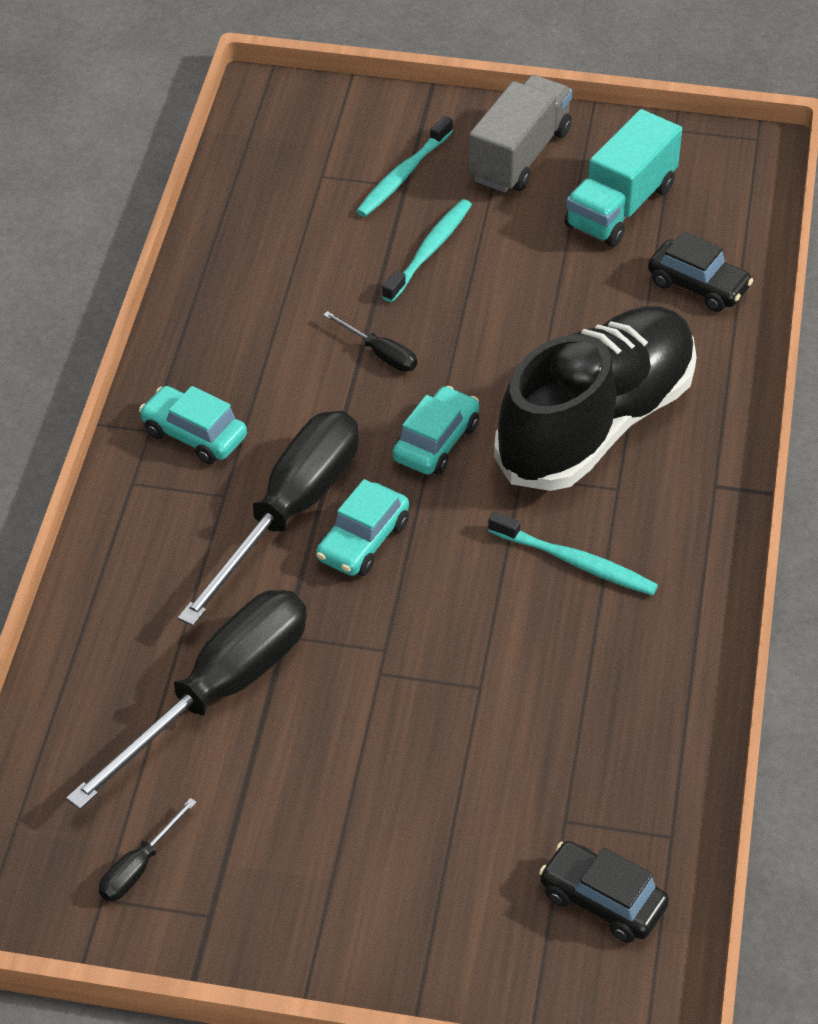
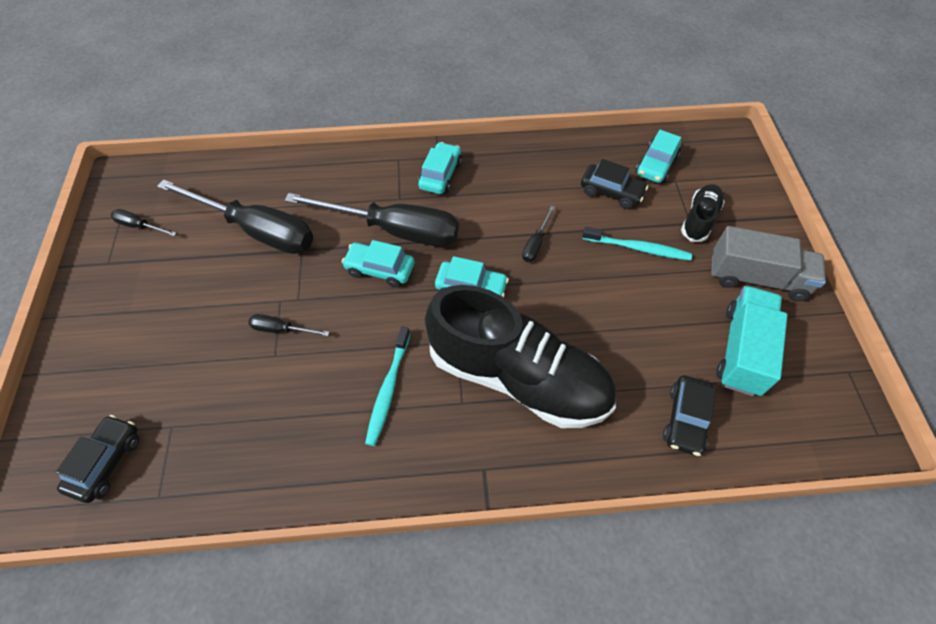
camera: 75 degrees right, 10 degrees up
(282, 186) = (656, 165): none -> turquoise car
(315, 248) = (611, 192): none -> black car
(403, 175) = (699, 219): turquoise toothbrush -> black shoe
(435, 675) = (281, 329): none -> black screwdriver
(620, 206) = (742, 350): turquoise truck -> turquoise truck turned 90 degrees clockwise

